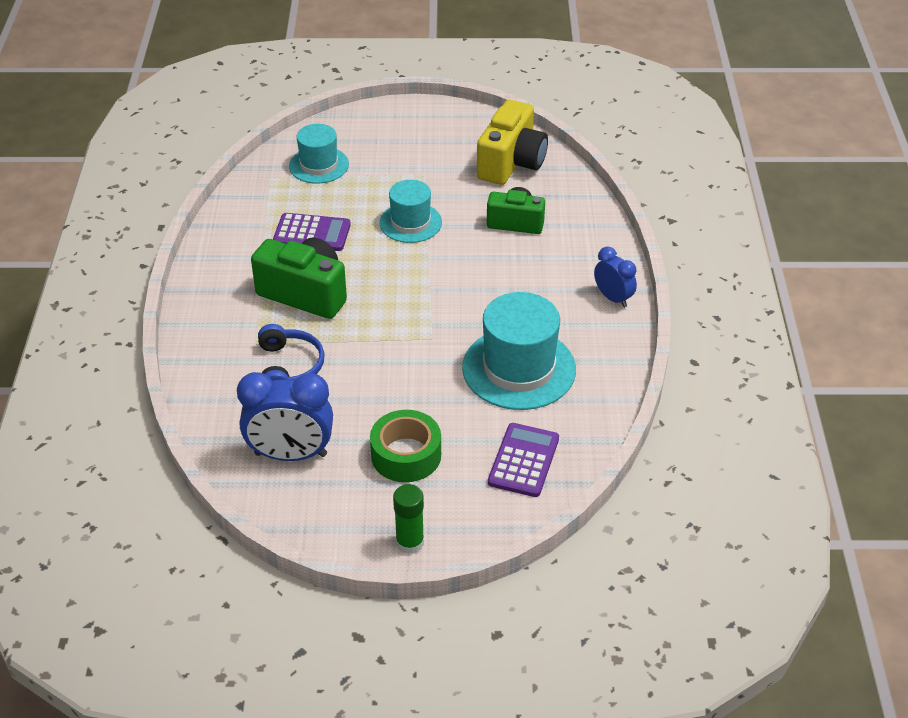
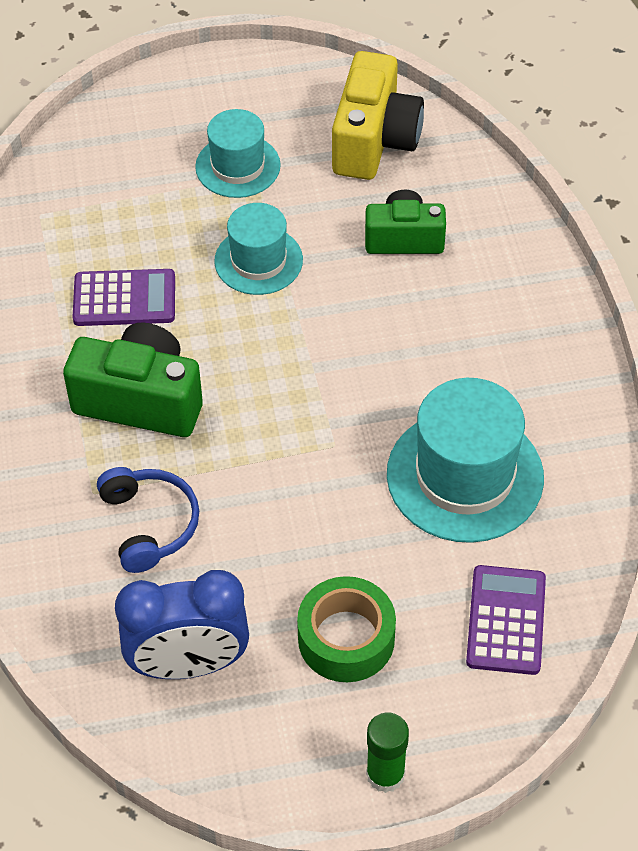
camera: 10 degrees left, 10 degrees up
(319, 165) = (104, 183): turquoise hat -> turquoise hat (238, 166)
(613, 298) = (565, 342): blue clock -> none

